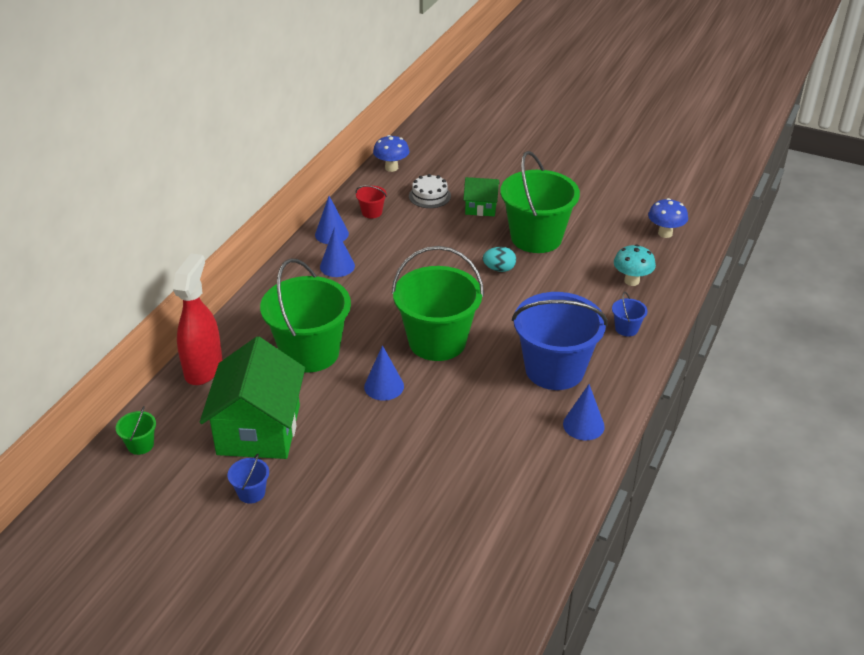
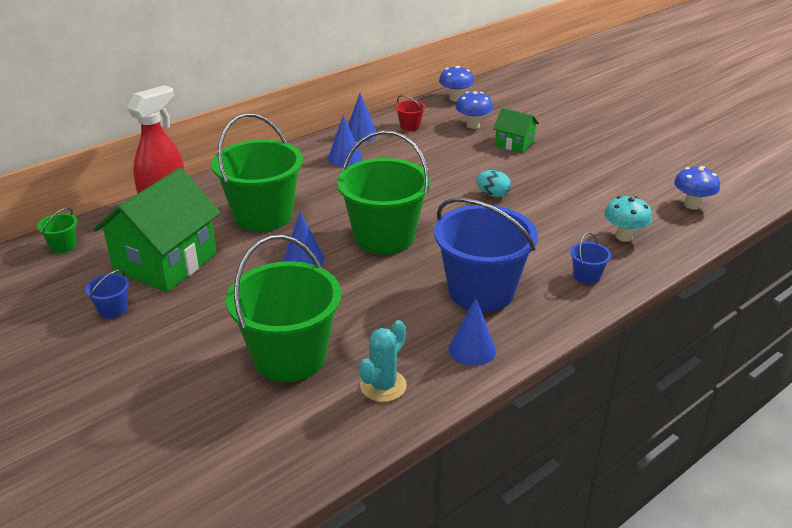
camera: 25 degrees right, 5 degrees down
(429, 196) = (473, 125): white cake -> blue mushroom
(536, 237) = (550, 178): green bucket -> green bucket (289, 357)
(538, 481) = (383, 386): none -> turquoise cactus

